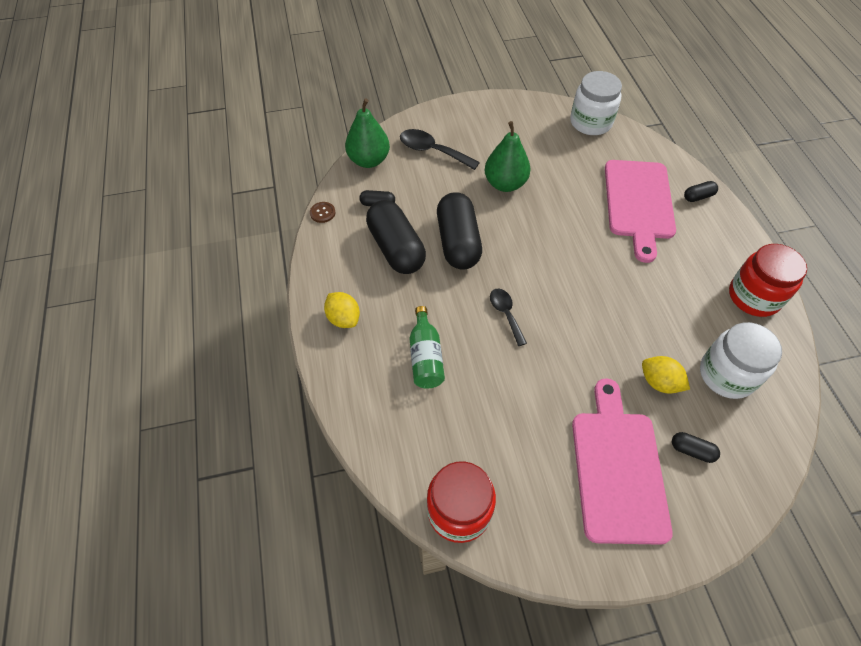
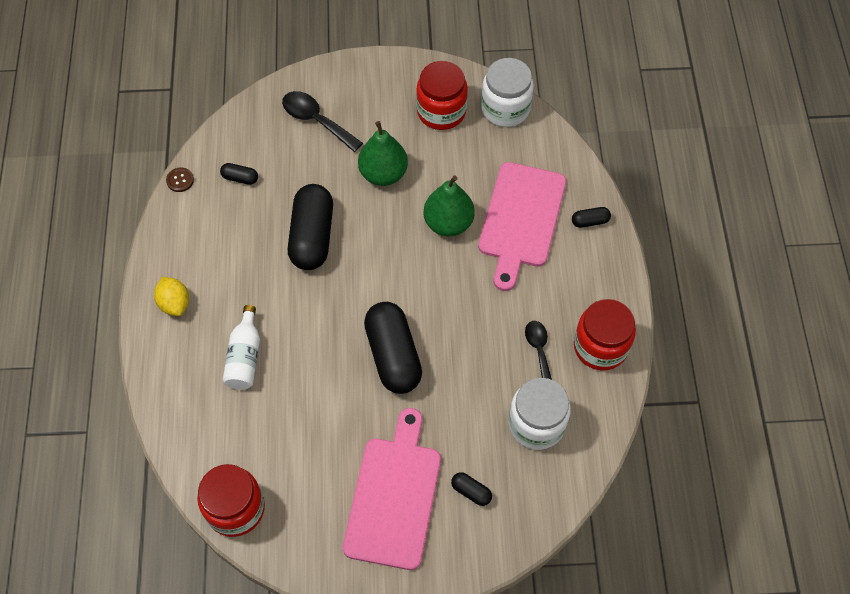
camera: 10 degrees right, 5 degrees up
(369, 160) = (244, 122): green pear -> green pear (448, 223)
(396, 248) = (246, 233): black capsule -> black capsule (393, 355)
(425, 357) = (245, 357): green bottle -> white bottle
(506, 314) = (337, 324): black spoon -> black spoon (538, 349)
(538, 131) = (441, 111): none -> red jar
(659, 382) = (466, 420): yellow lemon -> none

